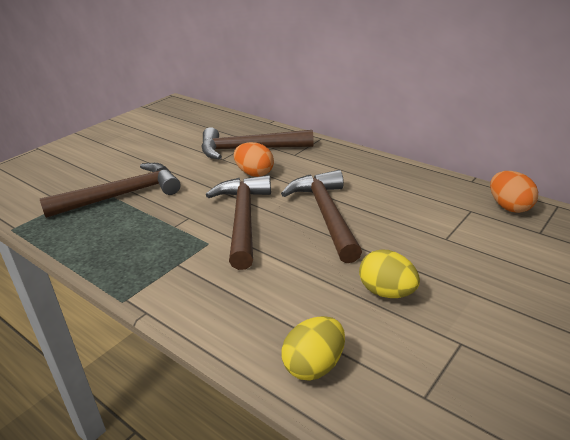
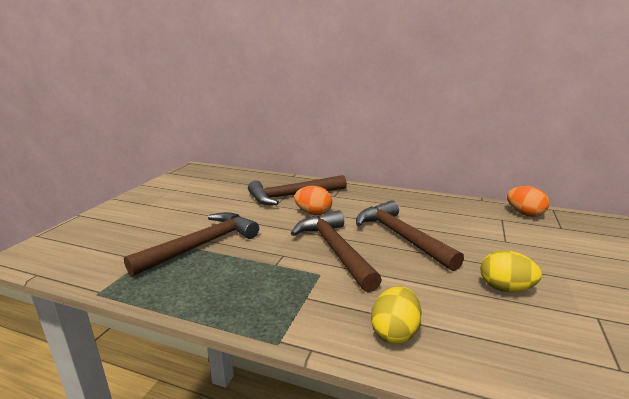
camera: 20 degrees left, 10 degrees down
(314, 365) = (510, 364): yellow egg -> yellow egg (394, 332)

